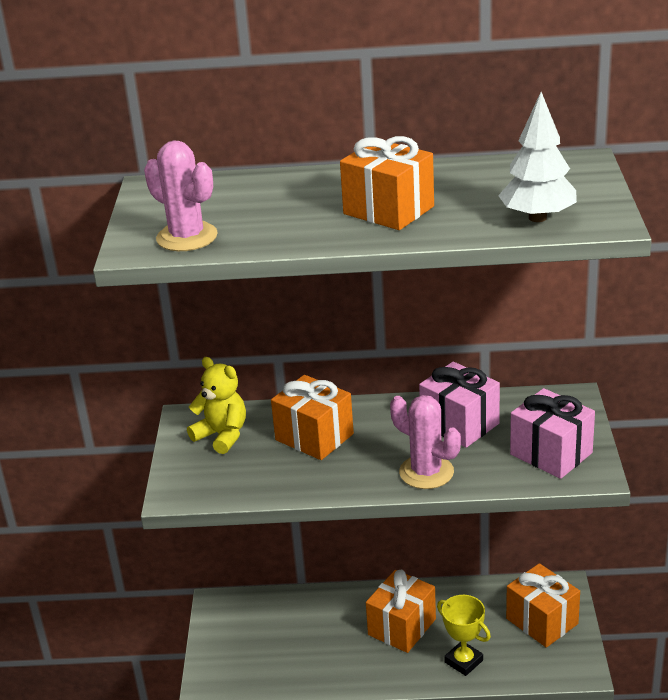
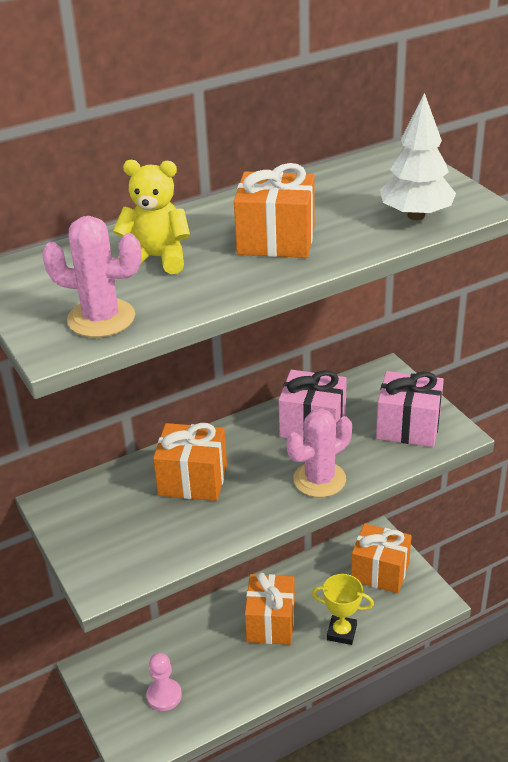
camera: 30 degrees left, 5 degrees up
(222, 435) = (102, 509): yellow teddy bear -> yellow teddy bear (157, 258)
(264, 651) = (164, 696): none -> pink pawn
(426, 472) = (319, 479): pink cactus -> pink cactus turned 45 degrees counterclockwise

